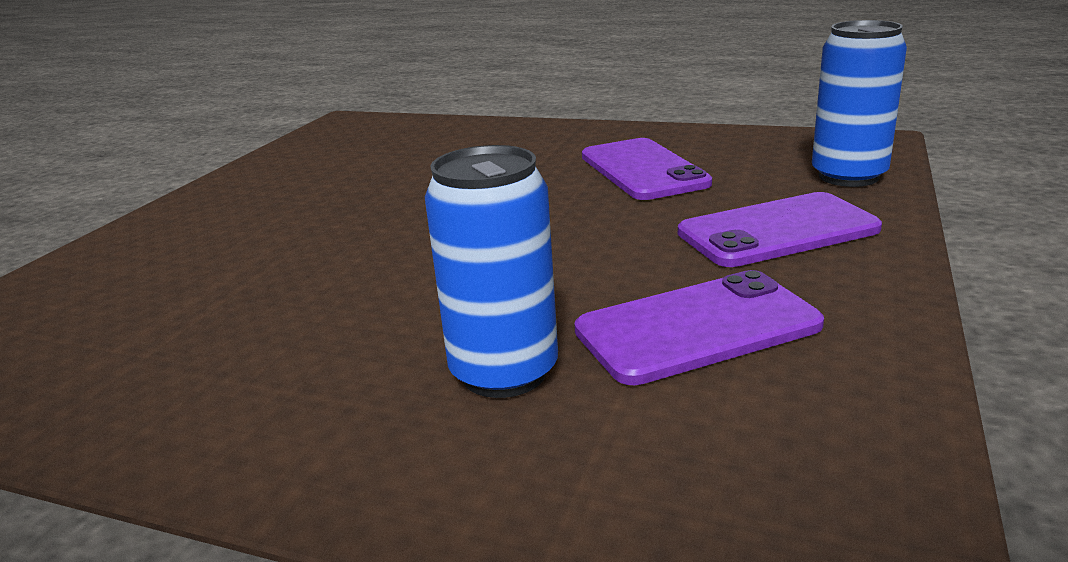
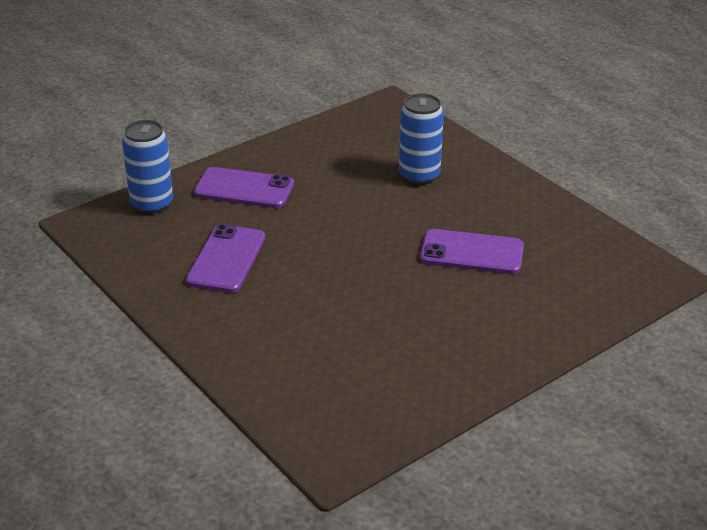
camera: 150 degrees left, 10 degrees up
(697, 328) = (341, 164): purple phone -> purple phone (471, 252)

